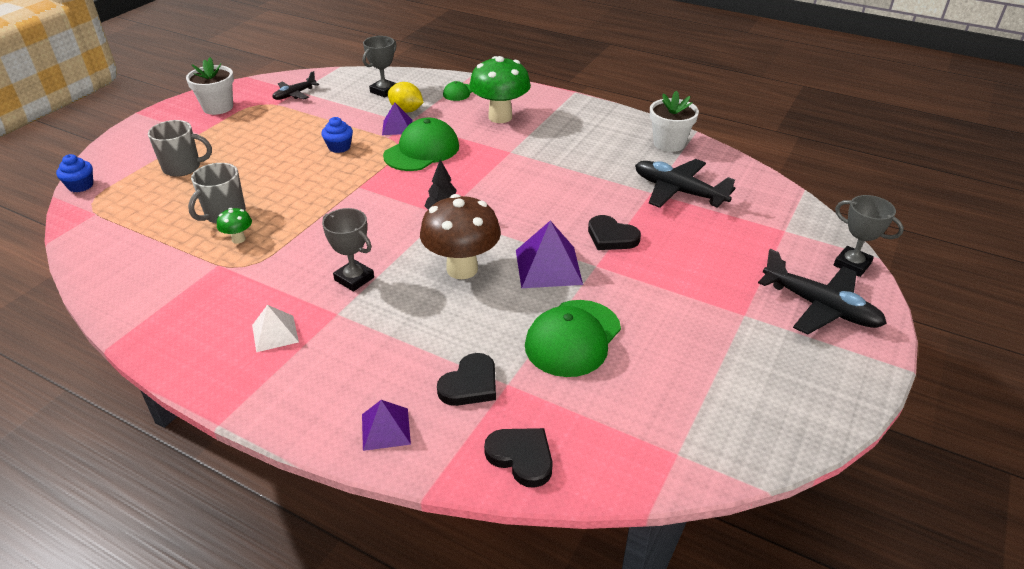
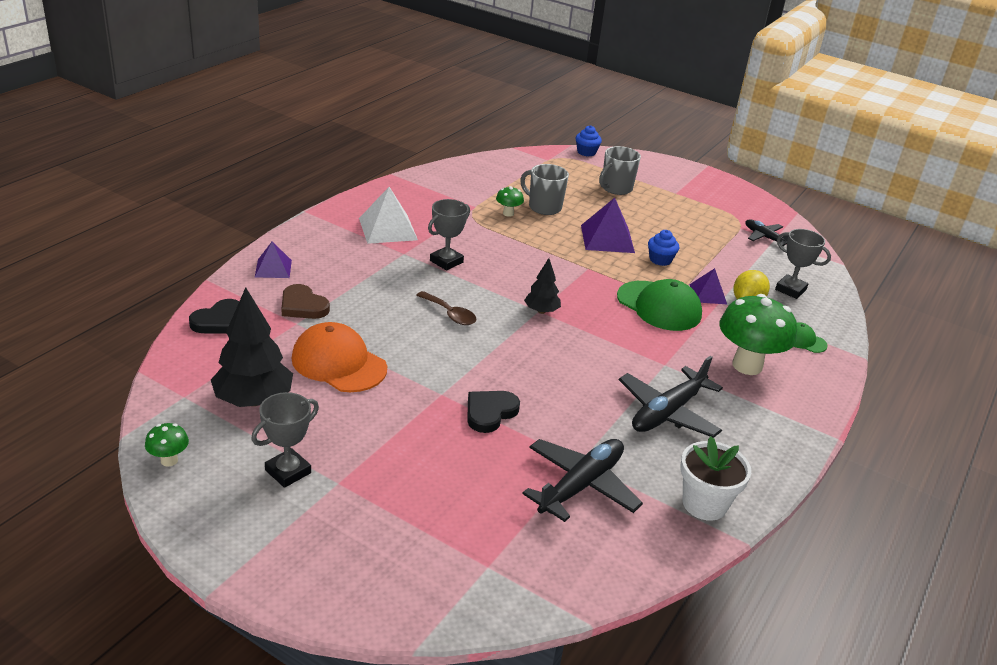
camera: 90 degrees right, 5 degrees down
(183, 168) = (616, 188): grey mug -> grey mug turned 45 degrees clockwise
(218, 107) = (726, 200): white flower pot -> none
(275, 333) = (388, 229): white pyramid -> white pyramid, size x1.62
(462, 269) = (450, 314): brown mushroom -> brown spoon
(470, 384) = (303, 306): black heart -> brown heart
(548, 267) = (445, 363): purple pyramid -> purple pyramid (607, 238)
(573, 338) = (339, 363): green cap -> orange cap
(659, 393) = (253, 400): none -> black tree
(780, 438) = (169, 460): none -> green mushroom
(820, 307) = (332, 550): black plane -> black plane (667, 413)
(852, 264) = (405, 612): grey trophy -> grey trophy (288, 471)

